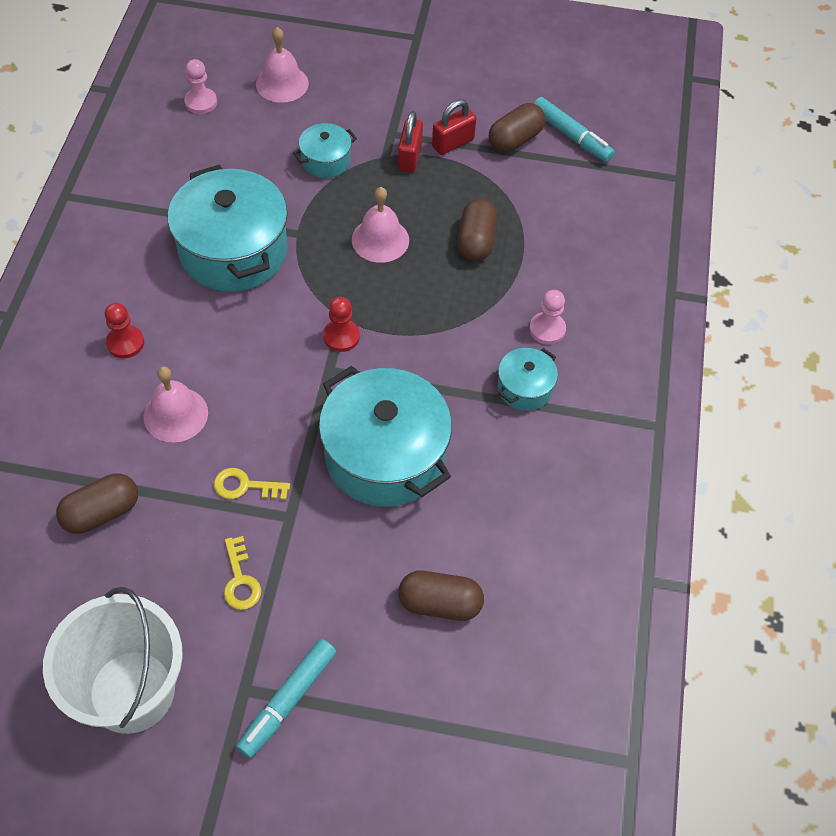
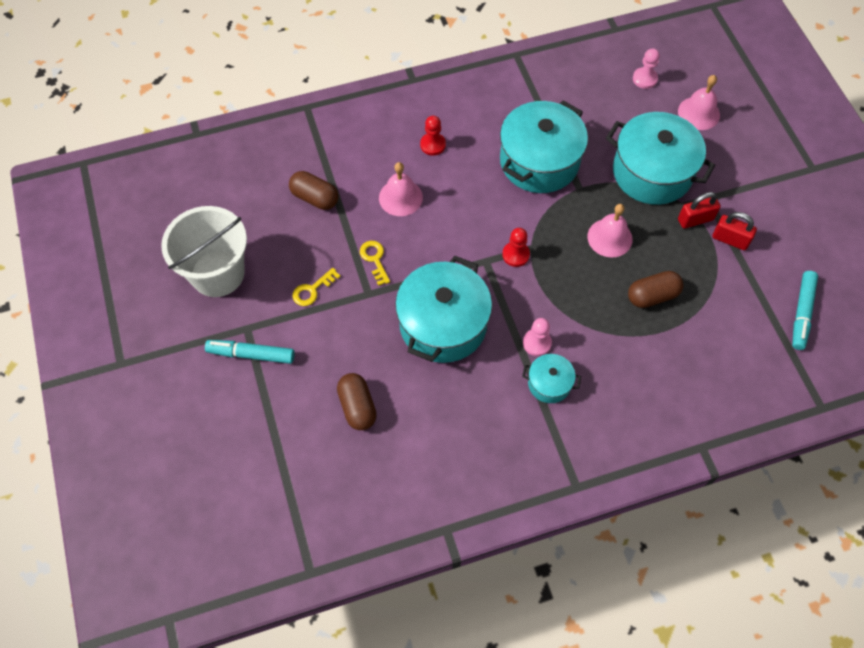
camera: 65 degrees right, 5 degrees up
(326, 161) = (652, 172): turquoise pot -> turquoise pot, size x2.08
(515, 140) = (766, 277): brown capsule -> none
(547, 329) = (608, 376): pink pawn -> pink pawn (537, 343)

